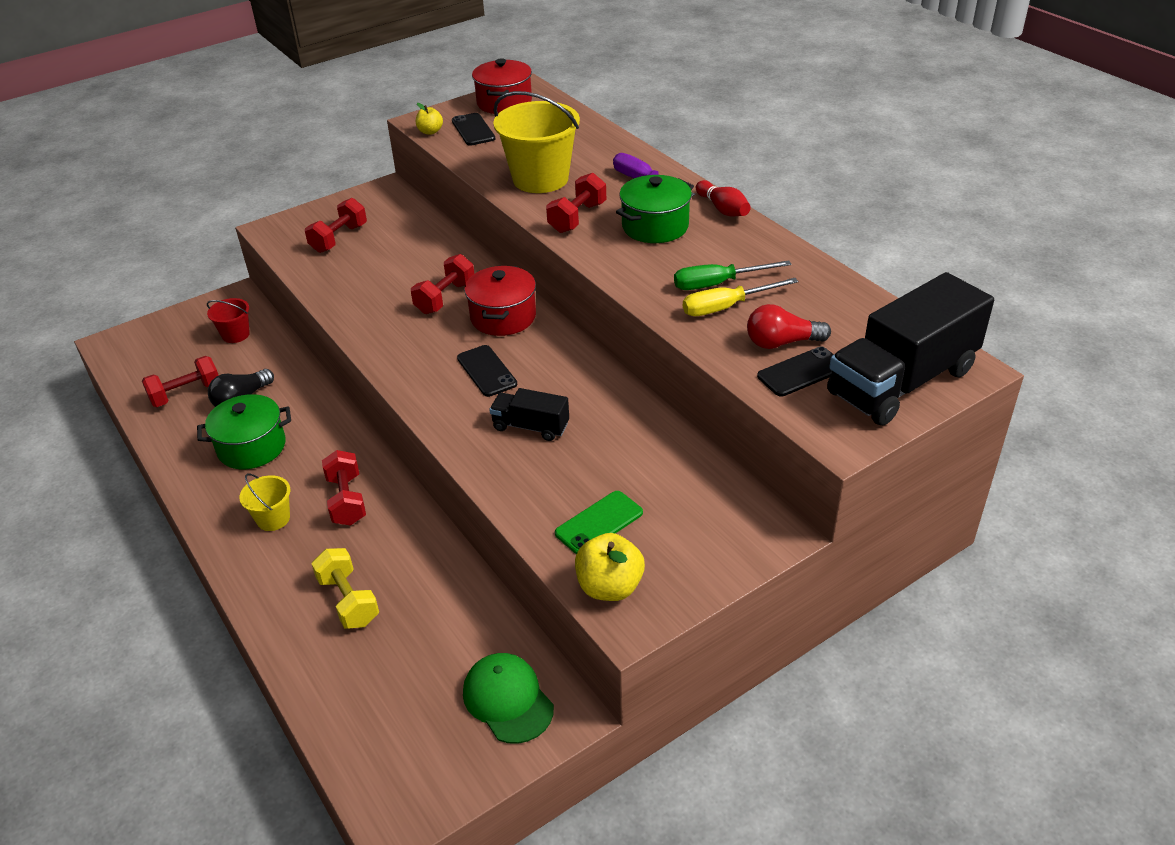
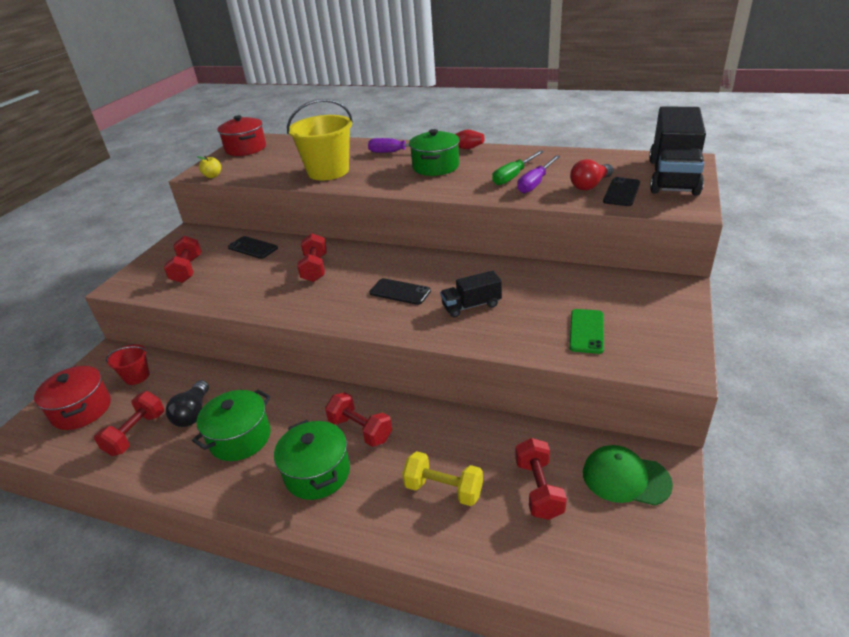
camera: 35 degrees left, 5 degrees down
(273, 519) = (317, 473): yellow bucket -> green pot
(473, 130) = (243, 166): black phone -> black phone (252, 248)
(503, 317) = (369, 262): red pot -> red pot (82, 410)
(577, 218) = (382, 179): red dumbbell -> red dumbbell (539, 489)
(609, 587) = (644, 358): yellow apple -> none
(726, 307) = (535, 183): yellow screwdriver -> purple screwdriver

